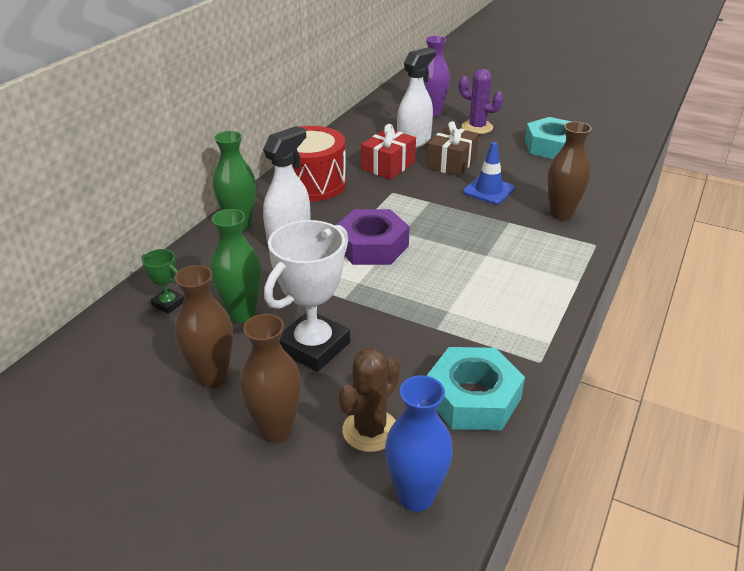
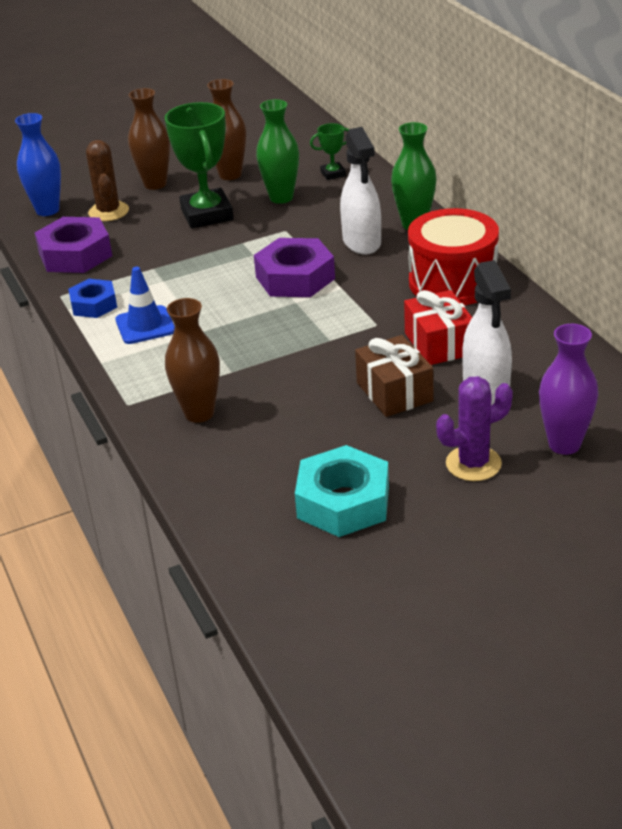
camera: 130 degrees right, 0 degrees up
(313, 347) = (207, 214): white trophy -> green trophy
(473, 398) = (75, 255): turquoise nut -> purple nut
(488, 190) = (303, 388): blue traffic cone -> blue traffic cone (145, 325)
(526, 330) = (94, 304): none -> blue nut

